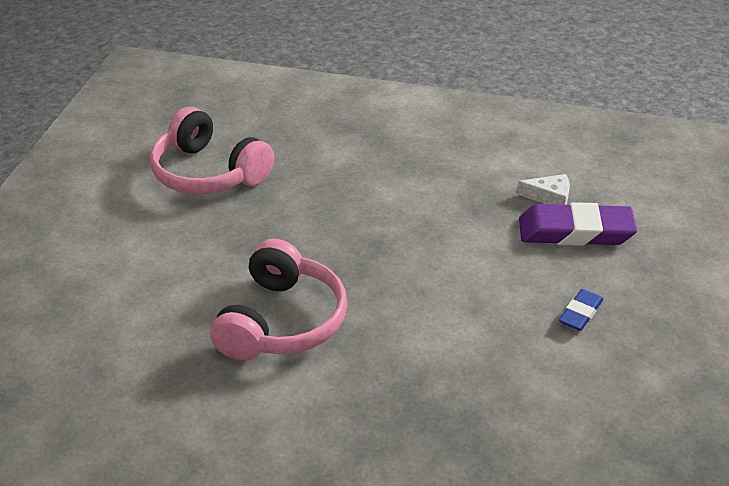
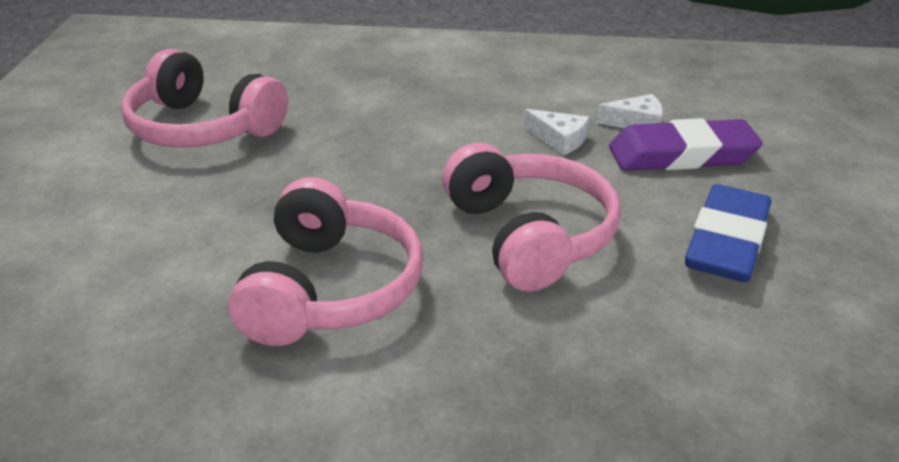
camera: 10 degrees left, 5 degrees down
(434, 293) = (530, 236): none -> pink headphones
(481, 208) = (559, 139): none -> white cheese
(580, 313) = (726, 242): blue eraser -> blue eraser, size x1.96

